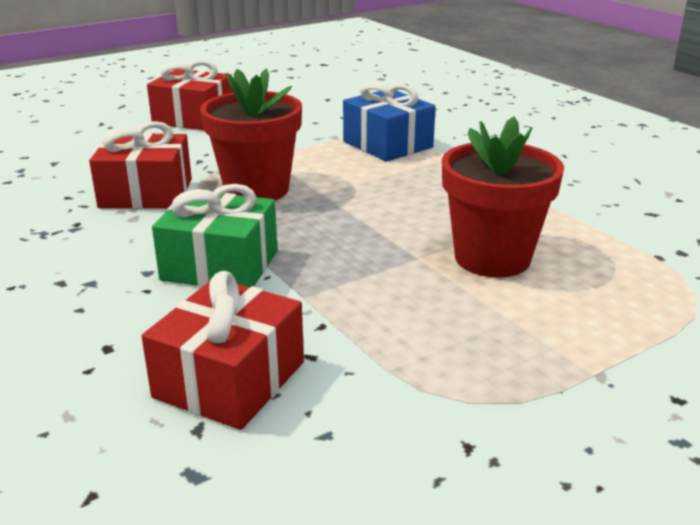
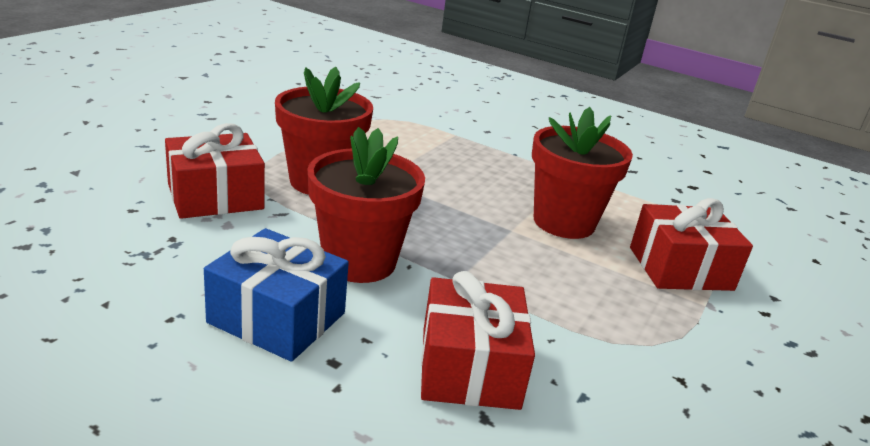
camera: 30 degrees left, 0 degrees up
(194, 118) = (185, 110): red gift -> red gift (680, 268)
(220, 265) = (359, 262): green gift -> red flower pot
(387, 144) = (393, 126): blue gift -> blue gift (277, 318)

